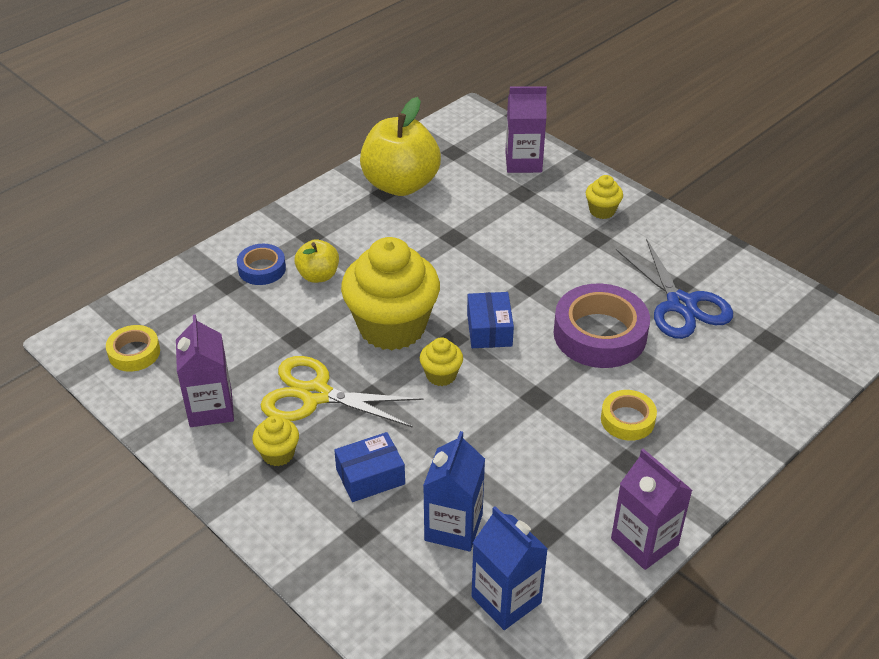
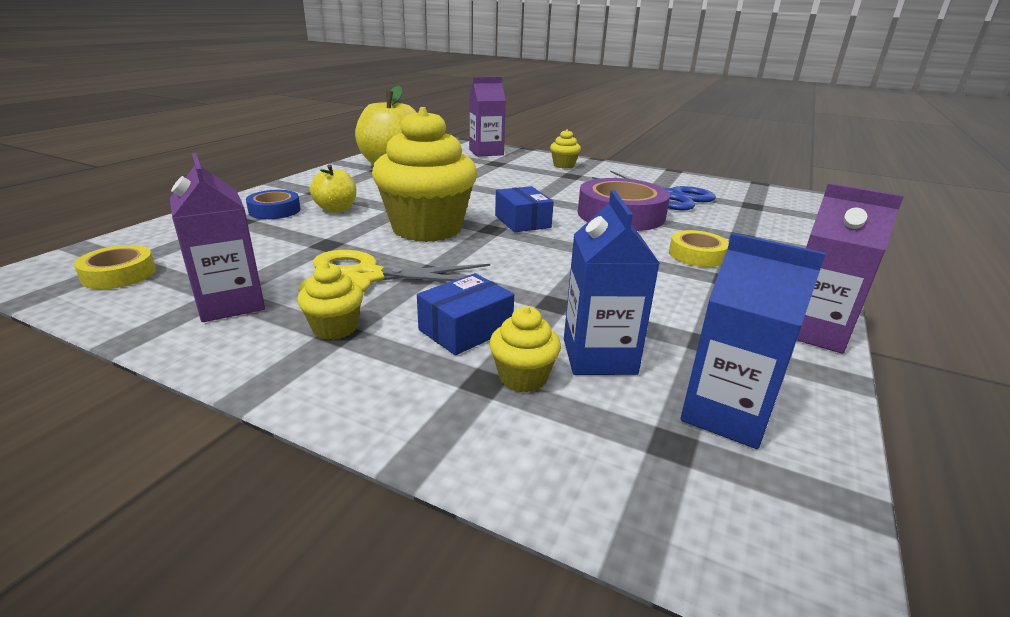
camera: 20 degrees left, 15 degrees down
(441, 375) = (496, 250): yellow cupcake -> yellow cupcake (523, 377)

